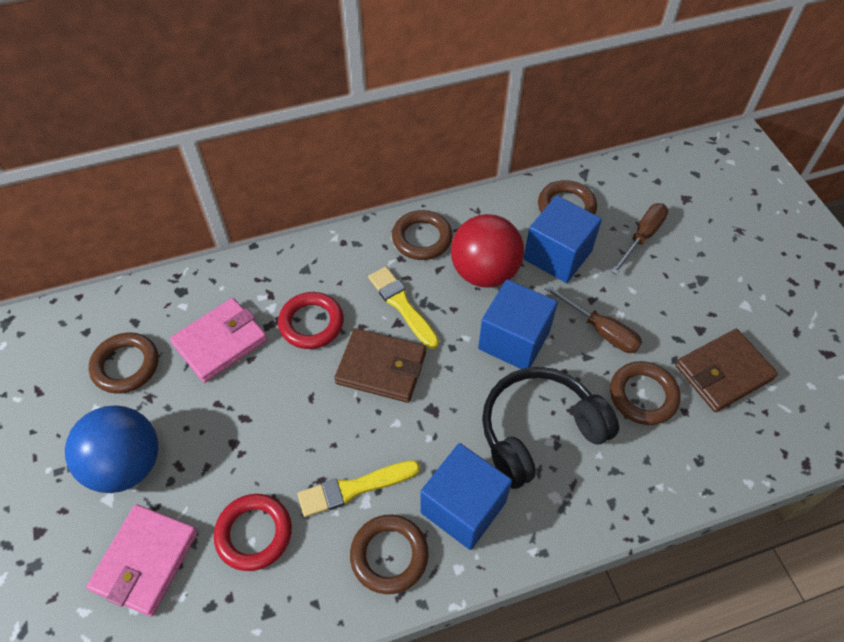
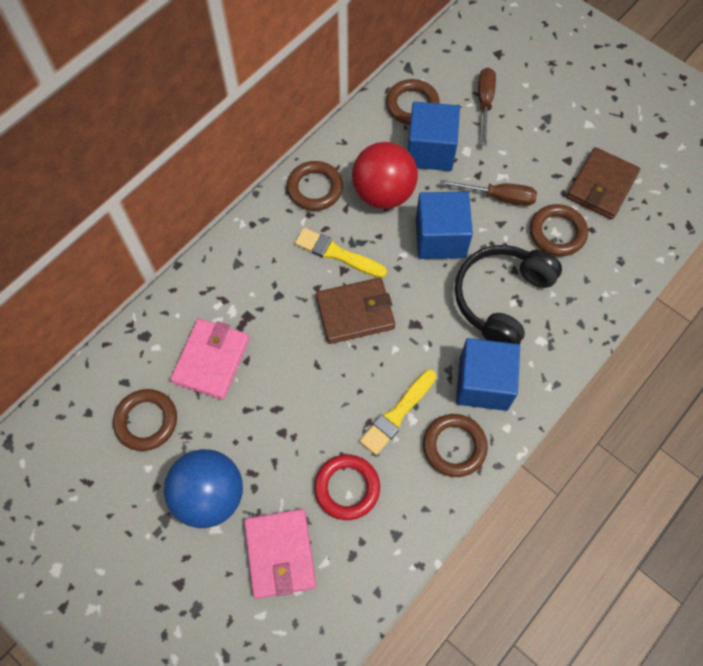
camera: 30 degrees left, 10 degrees up
(311, 323) = (275, 306): red ring -> none

